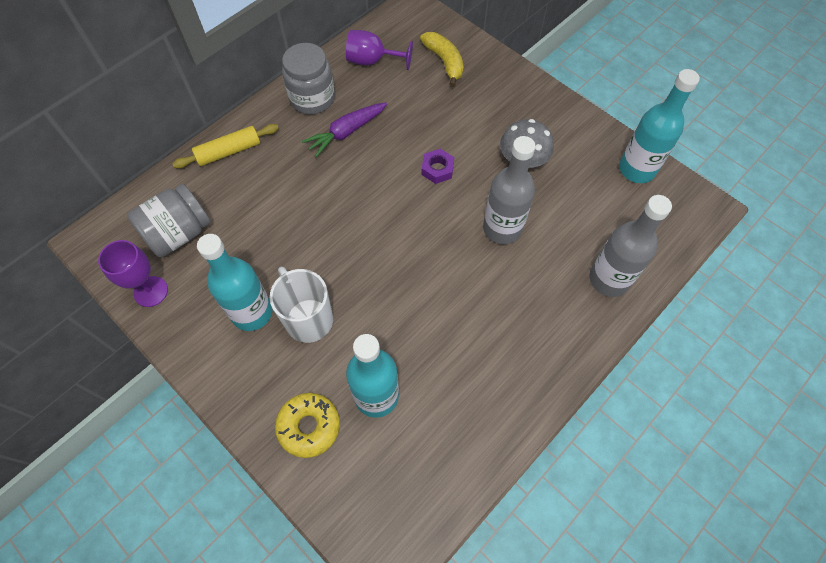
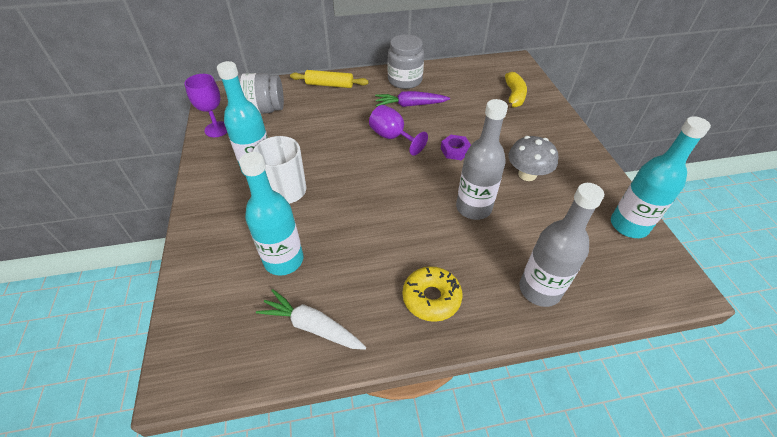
camera: 35 degrees right, 15 degrees down
(309, 426) = (223, 251): yellow donut -> yellow donut (431, 298)
(372, 61) = (462, 77): purple goblet -> purple goblet (392, 137)
(458, 438) = (312, 326): none -> white carrot

